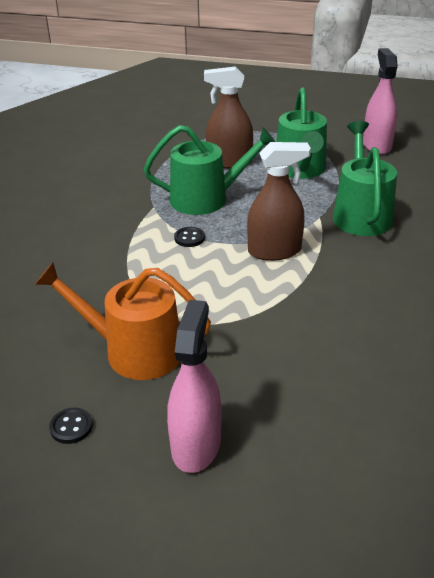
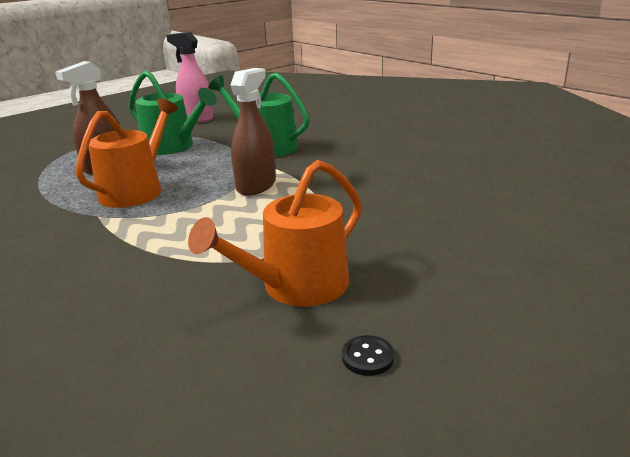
camera: 55 degrees left, 10 degrees down
(189, 238) = (177, 213): black button -> none
(196, 445) = (455, 290): pink spray bottle -> none
(206, 199) = (136, 190): green watering can -> orange watering can

